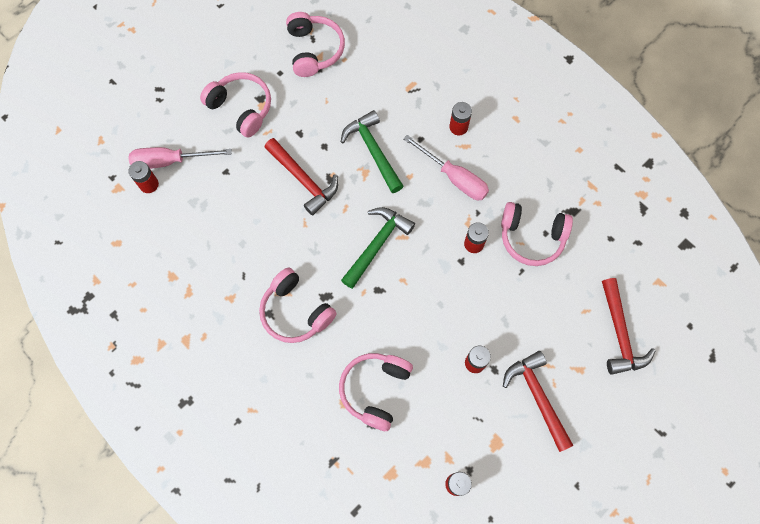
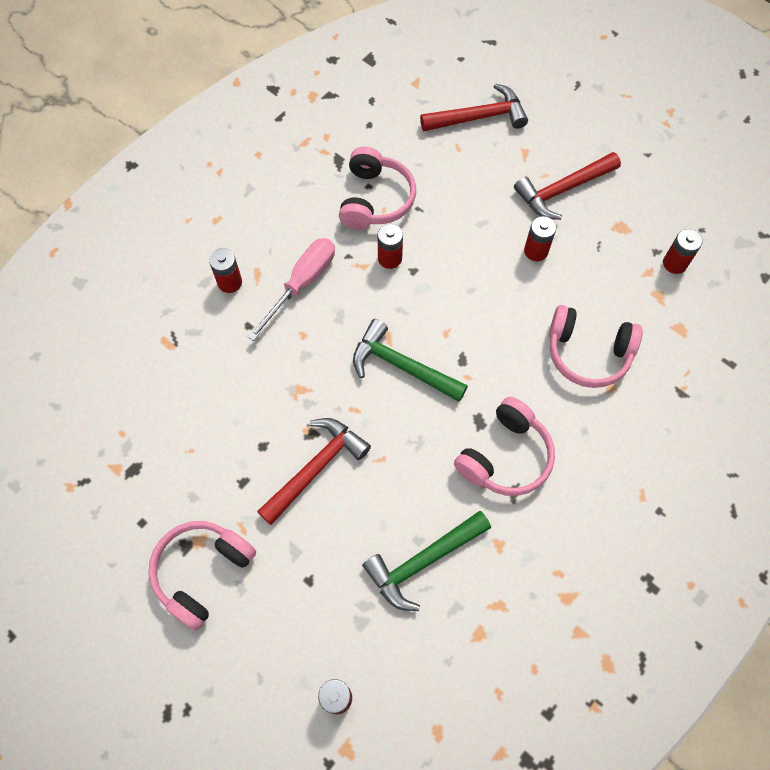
camera: 95 degrees left, 5 degrees down
(170, 161) = (295, 670): pink screwdriver -> none
(314, 50) = (104, 476): pink headphones -> none
(373, 150) = (267, 382): green hammer -> green hammer (423, 562)

